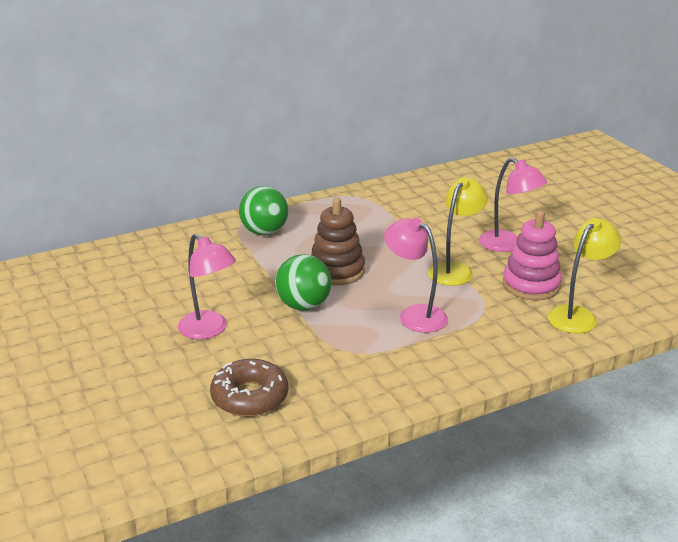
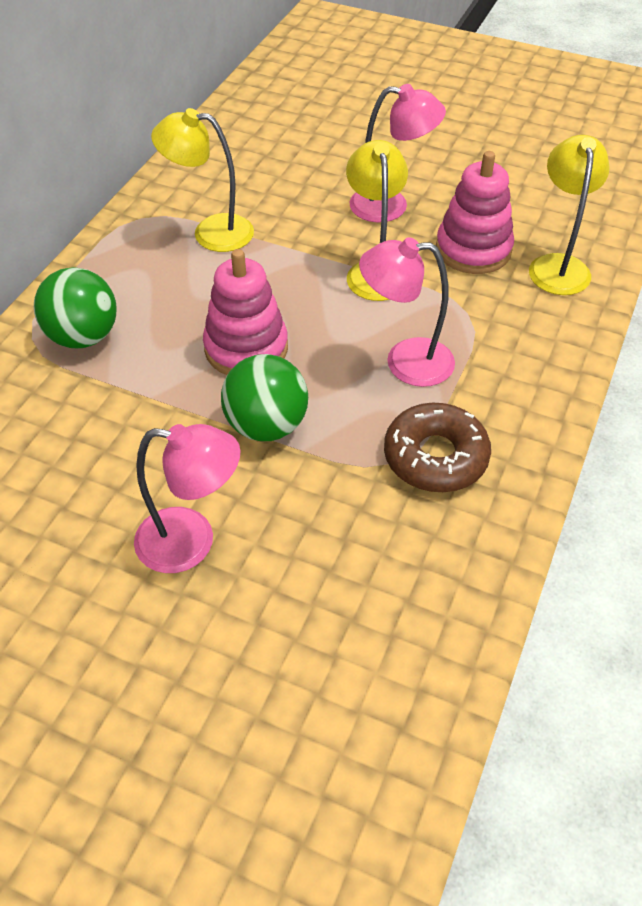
camera: 40 degrees left, 20 degrees up
(250, 396) = (361, 610): brown donut -> brown donut (435, 457)
(336, 271) = (246, 348): brown stacking toy -> pink stacking toy
(385, 216) = (211, 232): none -> yellow lamp

